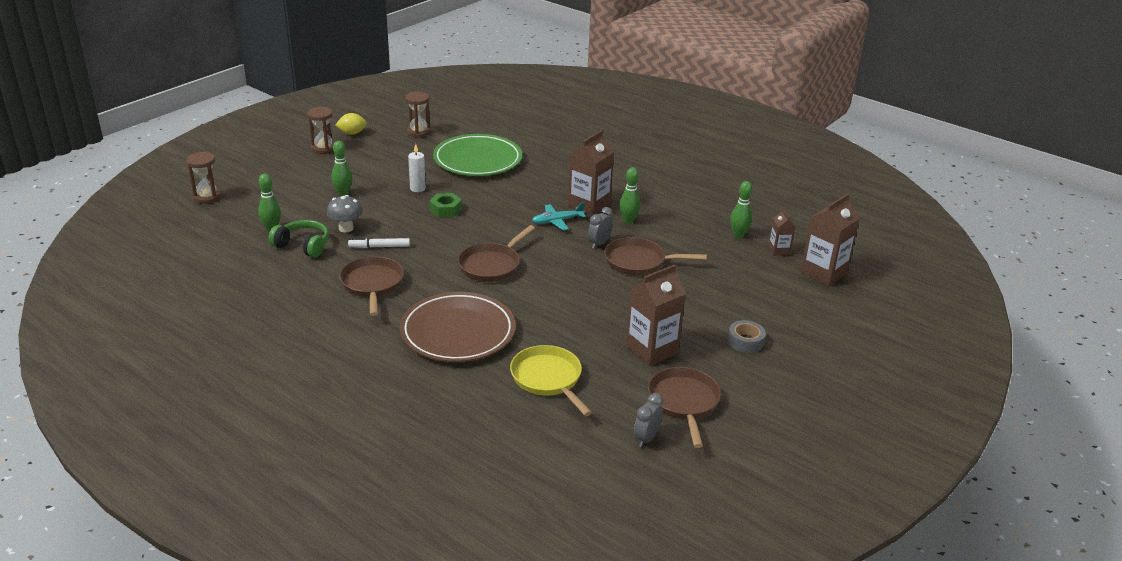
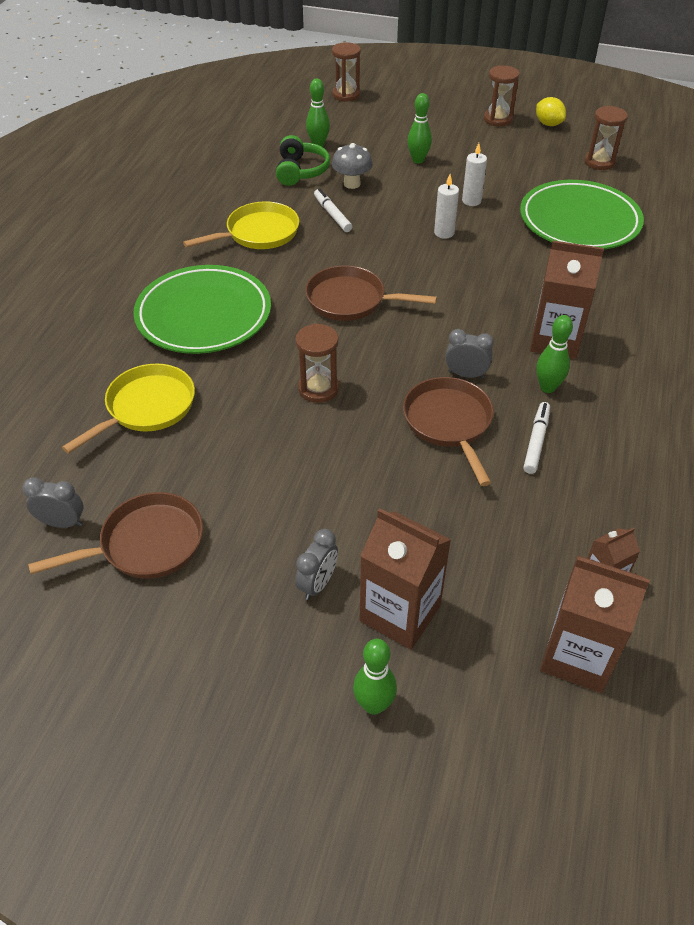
camera: 70 degrees right, 15 degrees up
(372, 285) = (258, 233): brown pan -> yellow pan
(445, 209) = (444, 233): green nut -> white candle
(458, 332) = (204, 315): brown plate -> green plate
(557, 221) = (490, 324): turquoise plane -> none
(576, 301) = (318, 389): none -> brown hourglass
(651, 350) = (248, 485): brown carton -> brown carton (400, 613)
(670, 238) = (536, 441): none -> white marker
(738, 235) = (609, 517): green bowling pin -> green bowling pin (374, 704)
(745, 341) = (317, 584): grey tape -> grey clock

